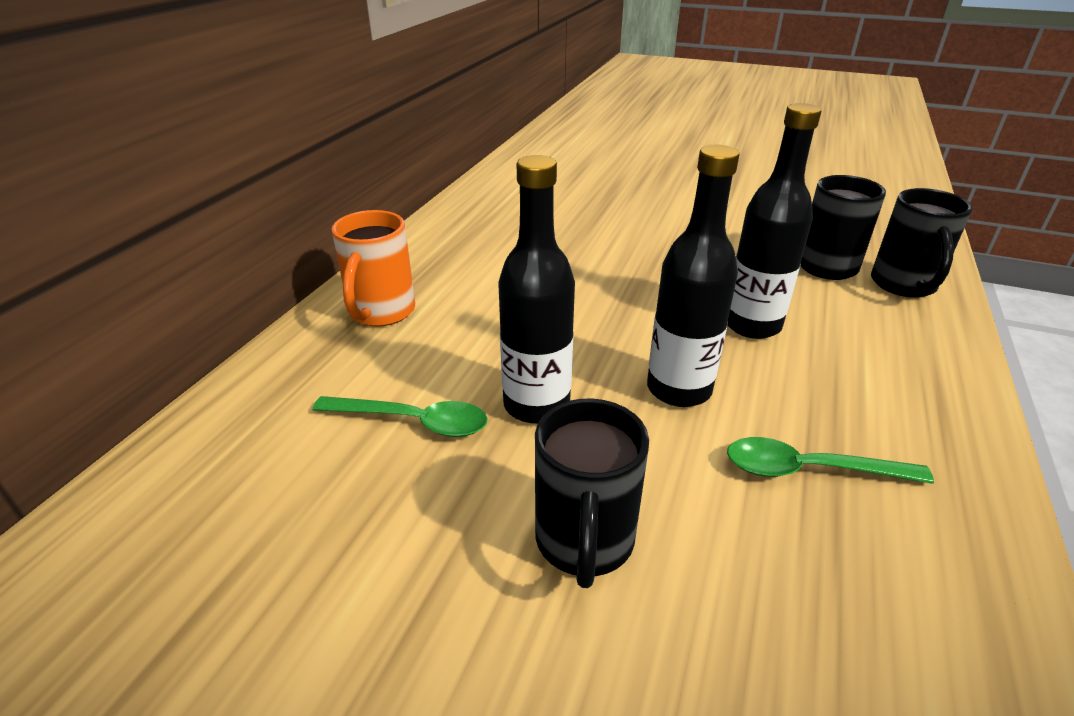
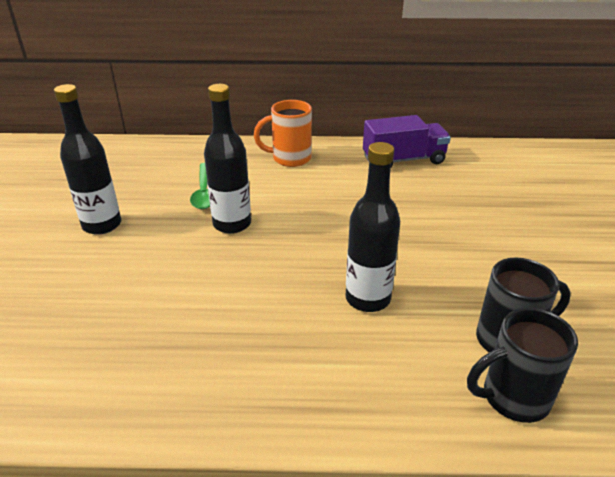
camera: 70 degrees right, 0 degrees up
(468, 231) = (403, 160): none -> purple truck
(584, 542) = (137, 257): black mug -> none
(679, 389) = (270, 272): black bottle -> black bottle (102, 225)
(810, 470) = (212, 334): green spoon -> none

